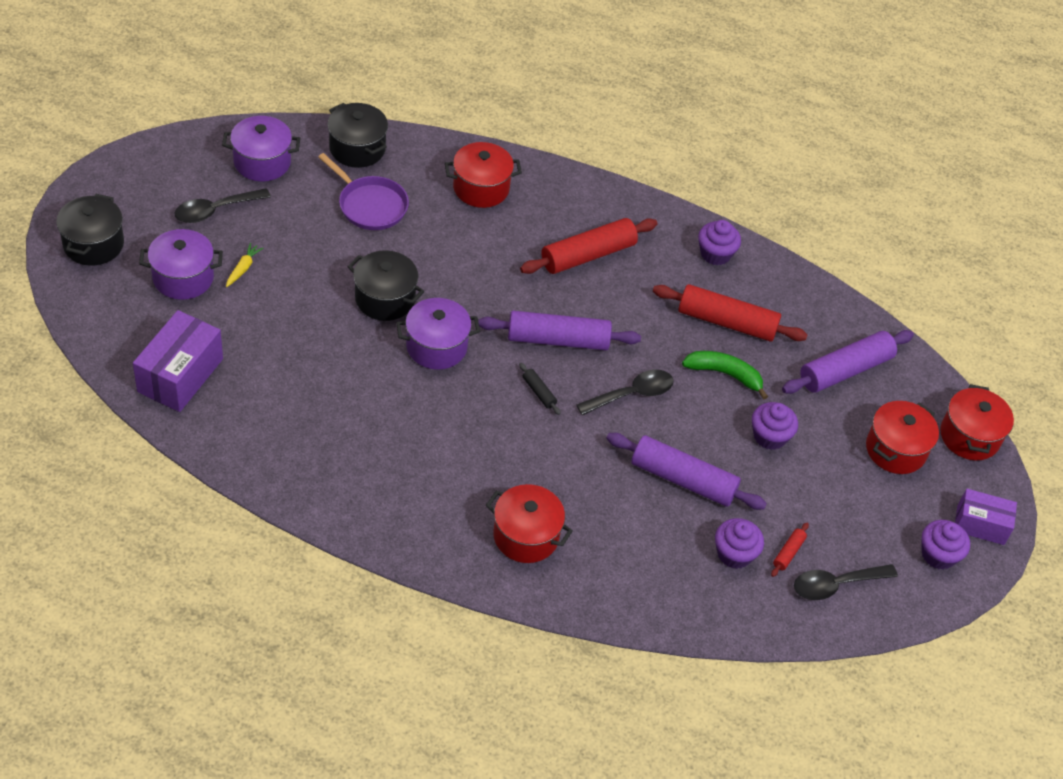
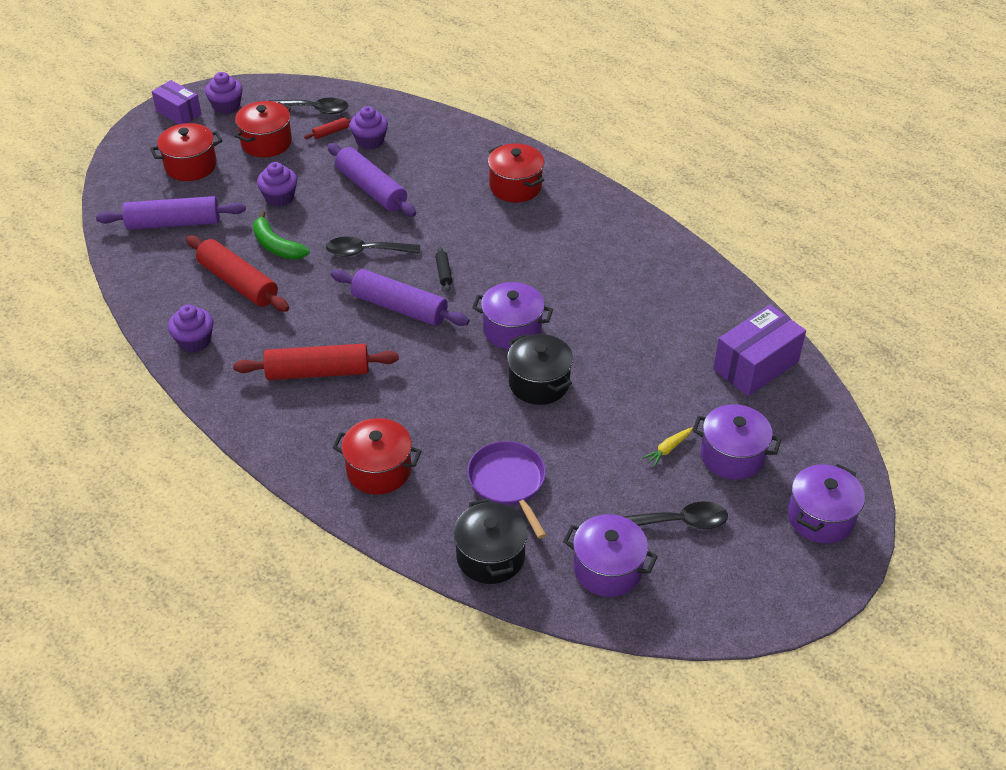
camera: 150 degrees left, 5 degrees down
(93, 244) = (820, 517): black pot -> purple pot
(969, 436) = (125, 159): red pot -> red pot (266, 143)

